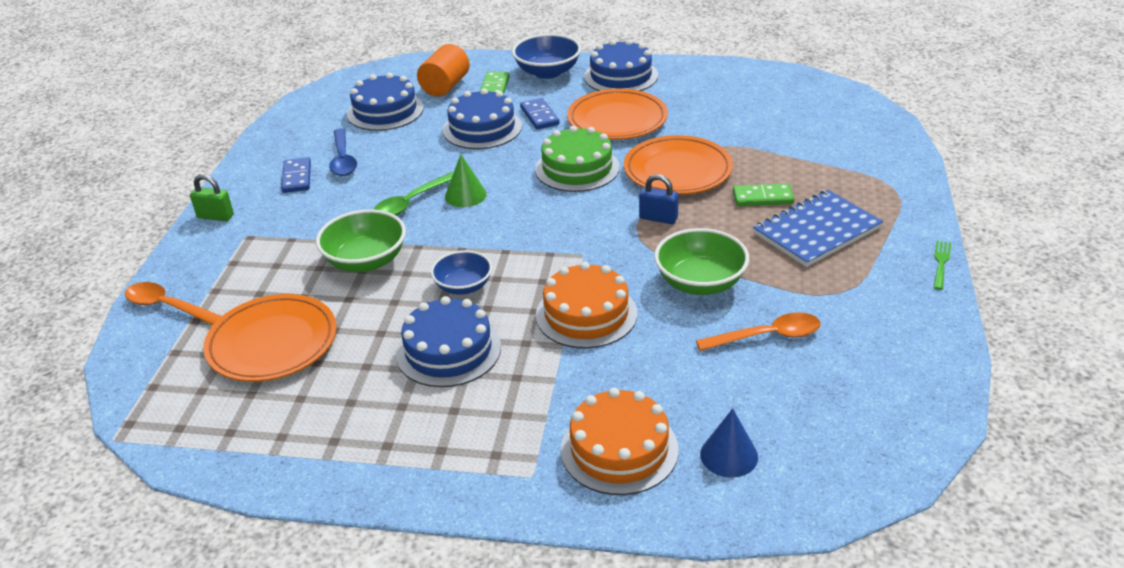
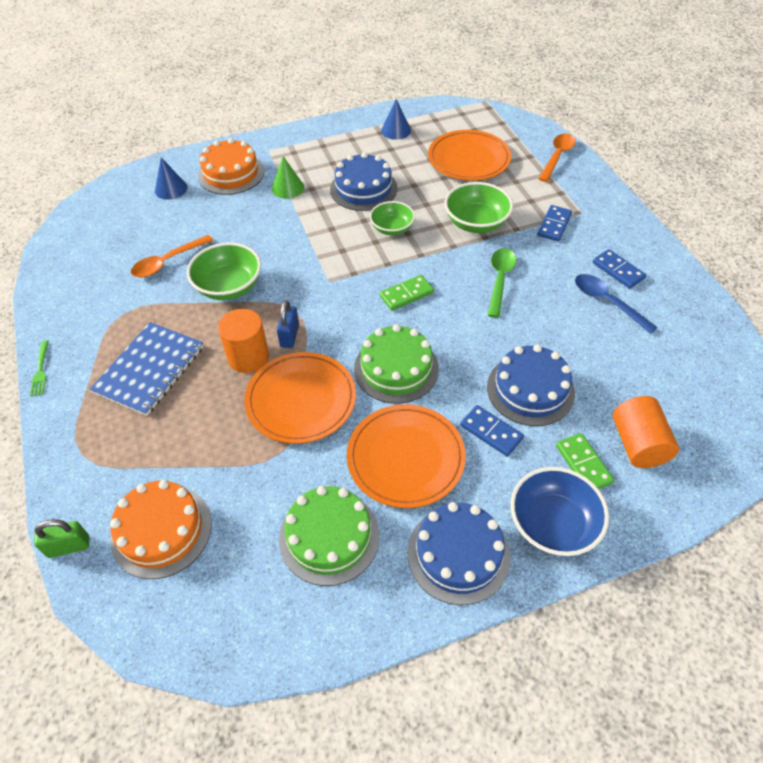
camera: 150 degrees right, 15 degrees up
(168, 307) = (557, 157): orange spoon -> orange spoon turned 60 degrees counterclockwise
(215, 216) = (624, 218): green padlock -> green padlock (69, 546)
(291, 232) = (554, 225): none -> blue domino
(308, 434) = (396, 130): none -> blue cone
(385, 111) = (650, 378): blue cake -> none
(463, 286) = (392, 228): blue bowl -> green bowl
(465, 195) = (465, 302): green cone -> green cone (287, 188)
(586, 314) = (295, 237): orange cake -> orange cake (161, 530)
(658, 218) = (290, 336): blue padlock -> blue padlock turned 75 degrees counterclockwise
(702, 101) = (329, 536): none -> green cake
(710, 213) = (248, 357): none -> orange cylinder
(762, 197) = (207, 393): green domino -> green domino (406, 294)

